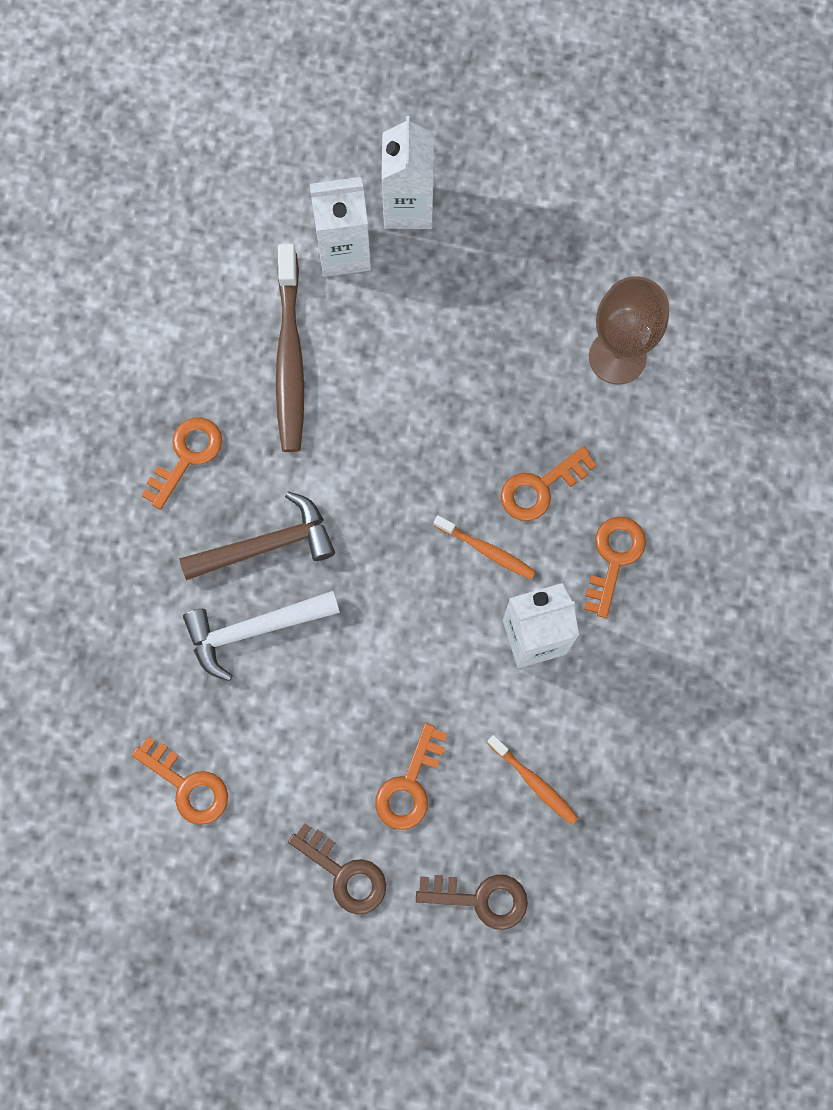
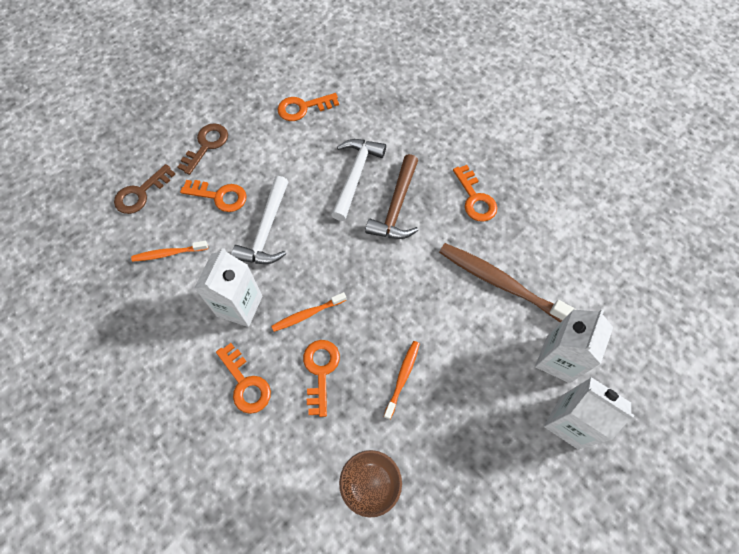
camera: 125 degrees right, 10 degrees down
(345, 874) = (206, 145): brown key -> brown key turned 135 degrees clockwise
(409, 785) = (220, 196): orange key -> orange key turned 135 degrees clockwise
(415, 683) = (266, 230): none -> white hammer
(483, 397) = (402, 377): none -> orange toothbrush

